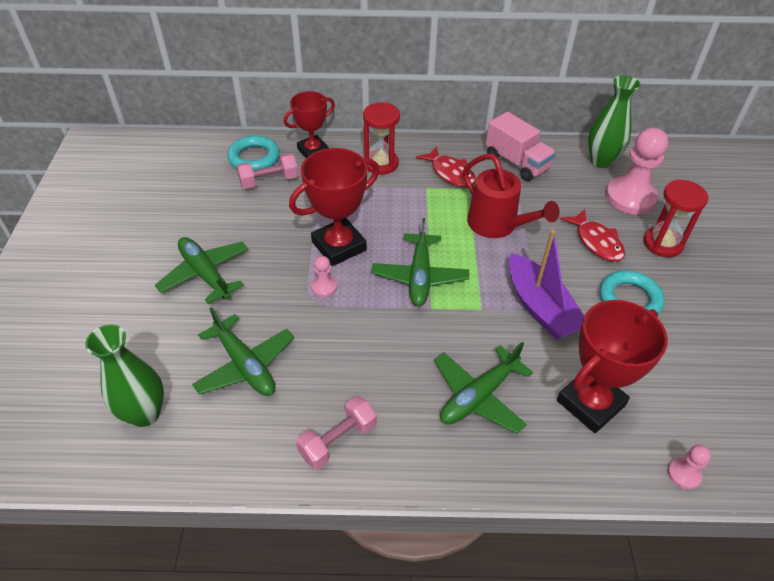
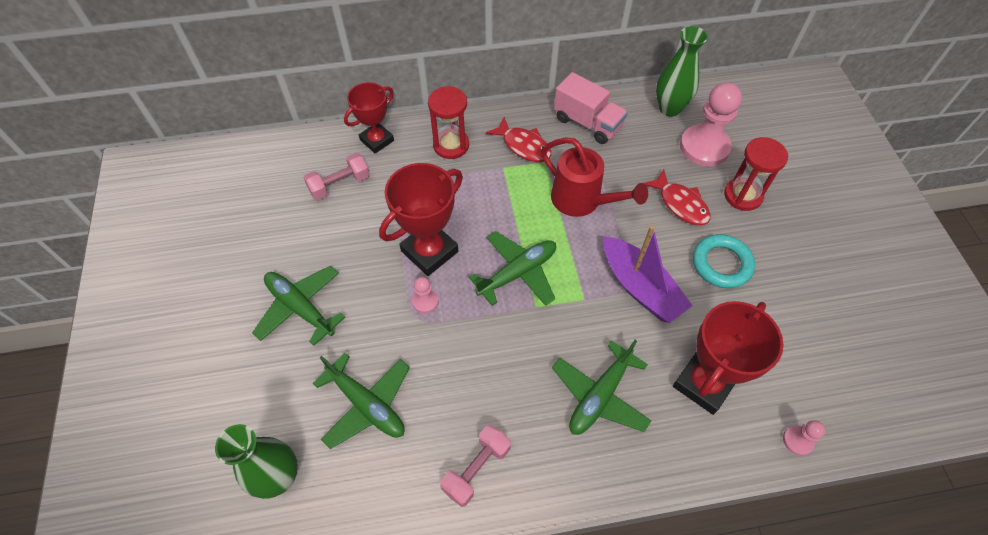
camera: 10 degrees left, 10 degrees up
(254, 158) = (317, 158): turquoise ring -> none
(420, 276) = (517, 273): green plane -> green plane turned 120 degrees counterclockwise

